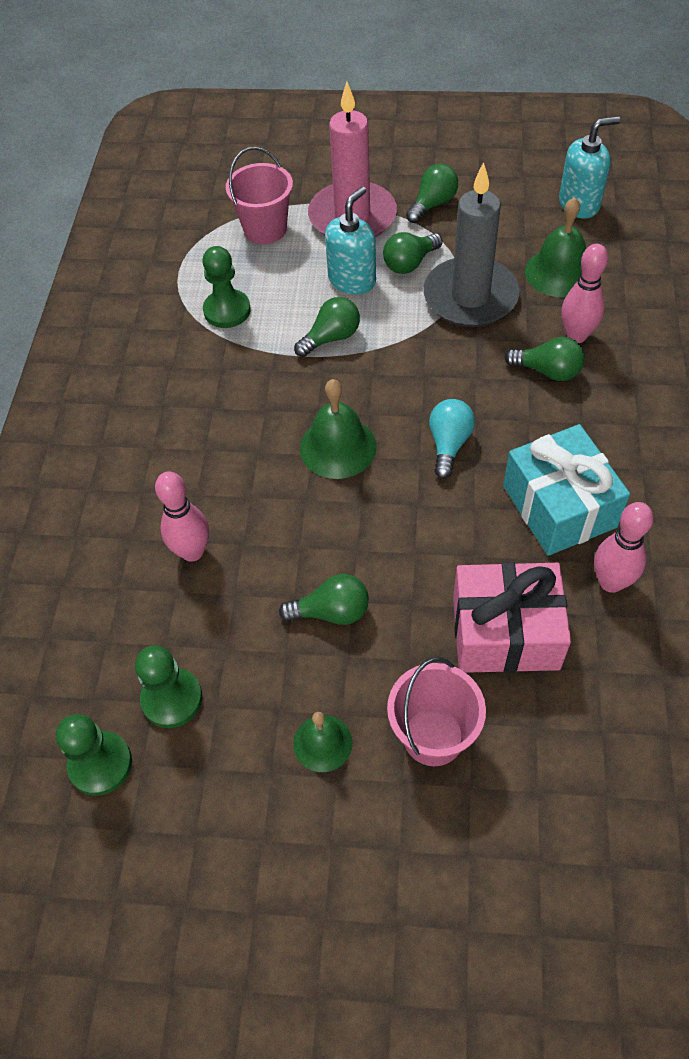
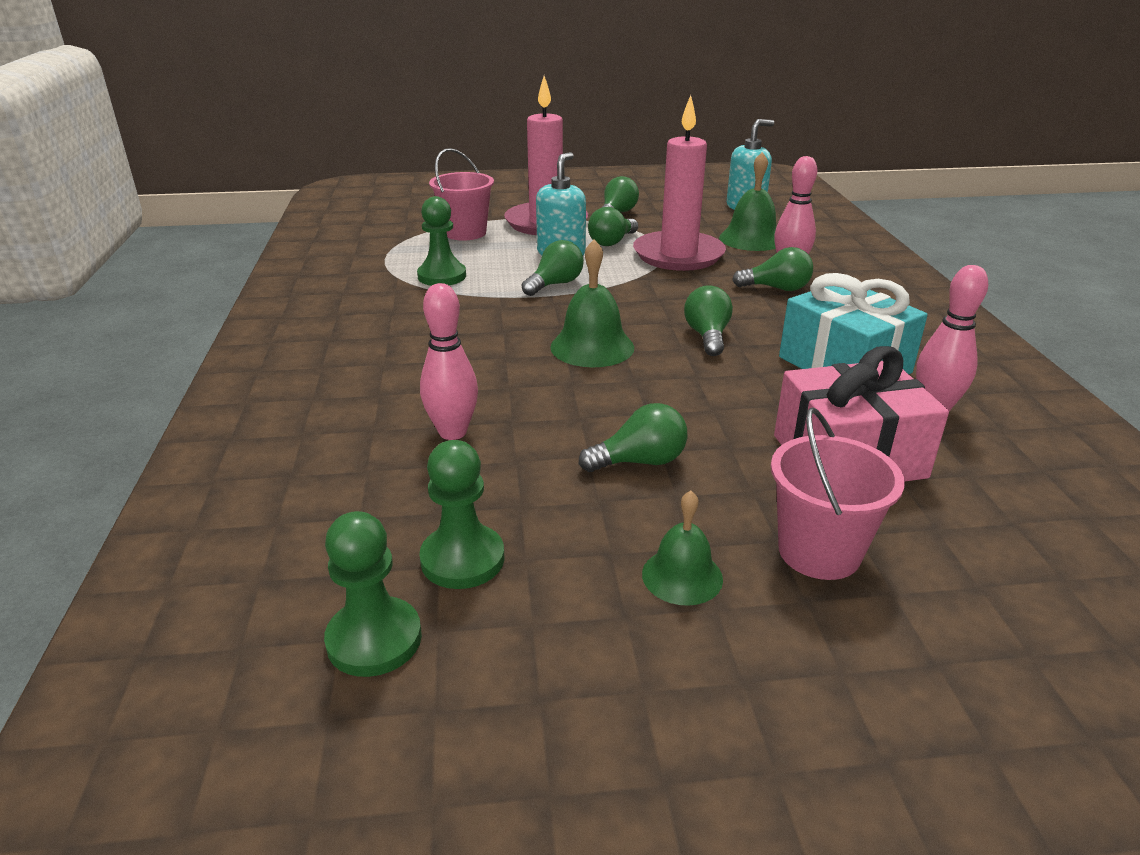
camera: 15 degrees left, 25 degrees down
(449, 444) = (707, 336): turquoise light bulb -> green light bulb
(470, 297) = (678, 255): grey candle -> pink candle

